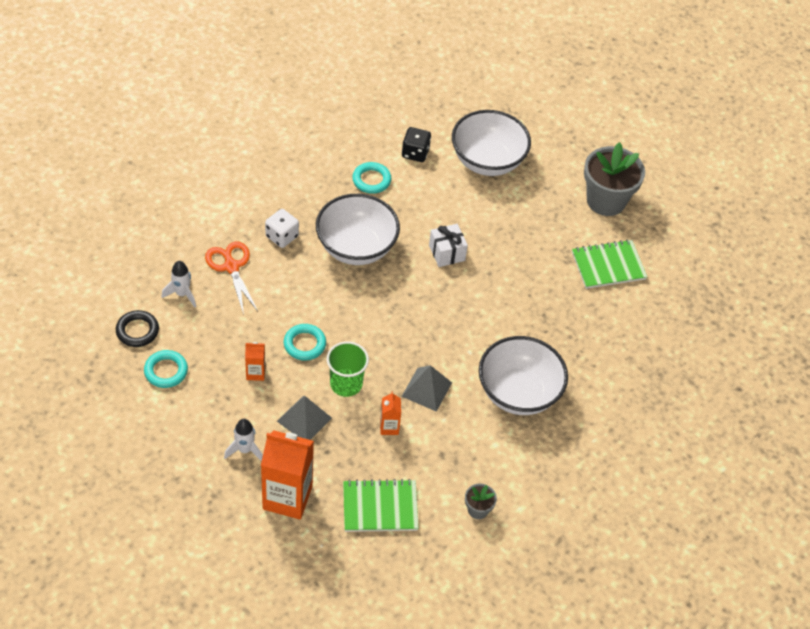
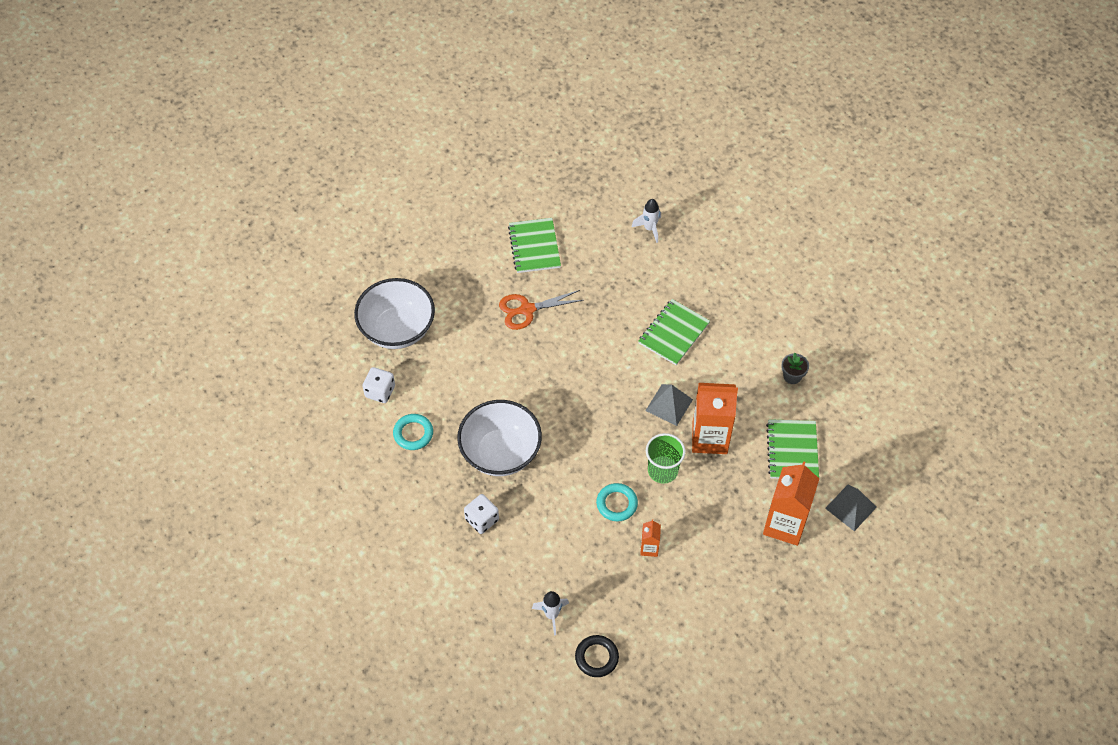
camera: 80 degrees left, 5 degrees up
(166, 371) = (646, 629): turquoise ring -> none
(231, 266) = (518, 568): orange scissors -> orange scissors (526, 310)
(245, 450) = (735, 559): white rocket -> white rocket (649, 228)
(304, 419) = (702, 507): grey pyramid -> grey pyramid (851, 507)
(389, 427) = (709, 438): orange carton -> orange carton, size x2.12
(415, 153) = (380, 391): black dice -> white dice
(447, 253) = (512, 375): white gift -> none
(518, 393) = (673, 333): white bowl -> green notebook
(606, 200) = (456, 238): grey flower pot -> none

